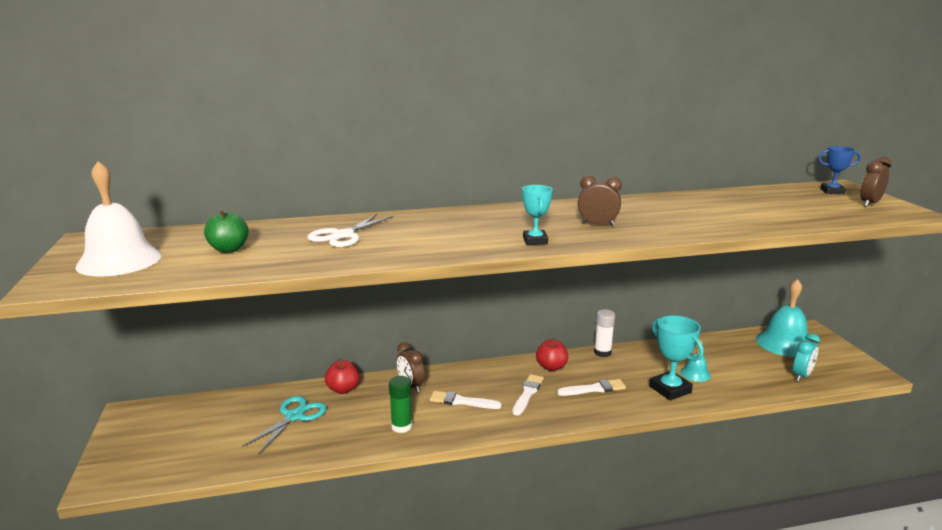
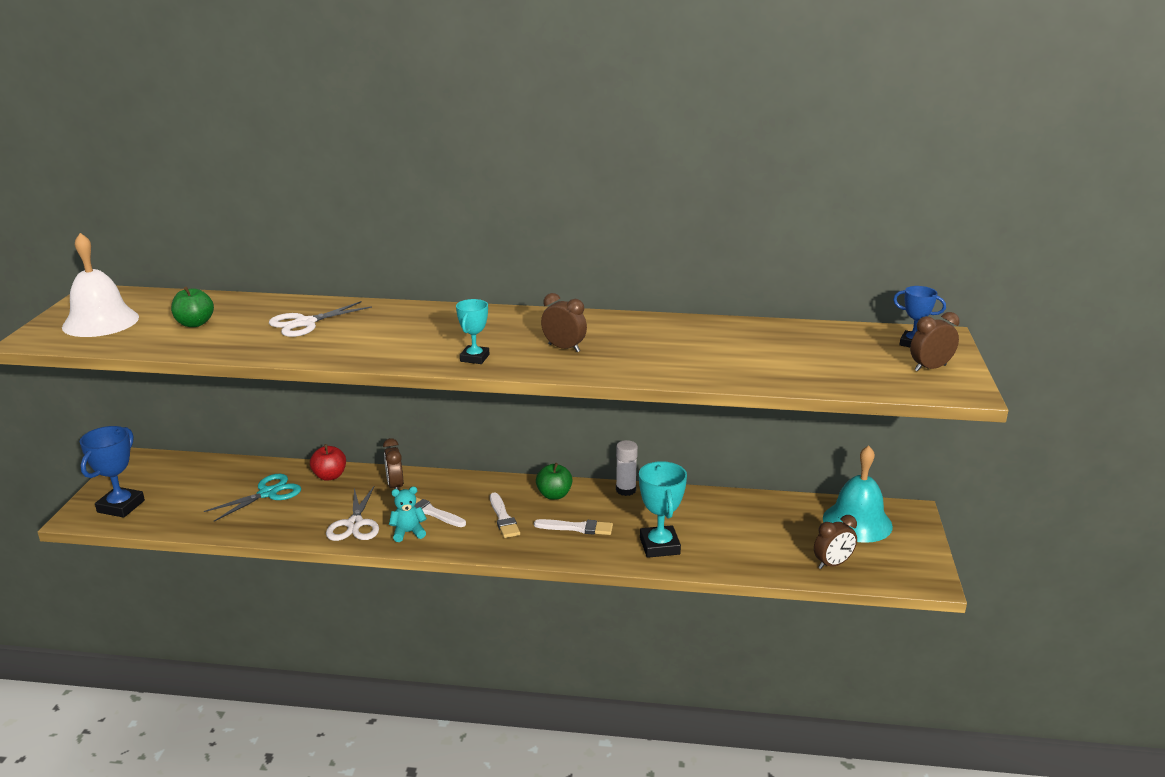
camera: 20 degrees right, 5 degrees up
(143, 461) = (121, 506): none -> blue trophy
(401, 426) = (355, 524): green glue stick -> white scissors
(457, 423) = (408, 532): none -> turquoise teddy bear
(527, 393) = (503, 518): white brush -> white brush turned 120 degrees clockwise
(551, 367) = (554, 495): red apple -> green apple
(695, 373) = (707, 535): turquoise bell -> none
(801, 376) = (832, 564): turquoise clock -> brown clock

